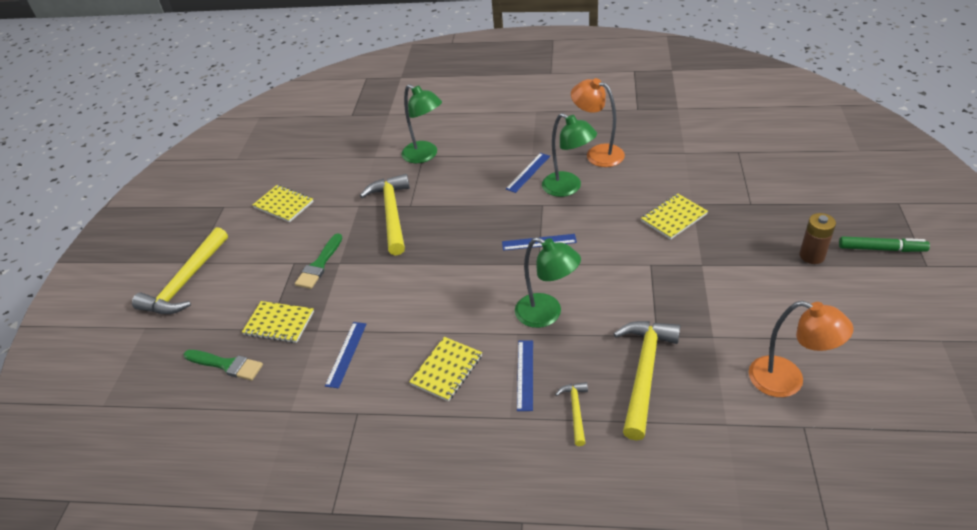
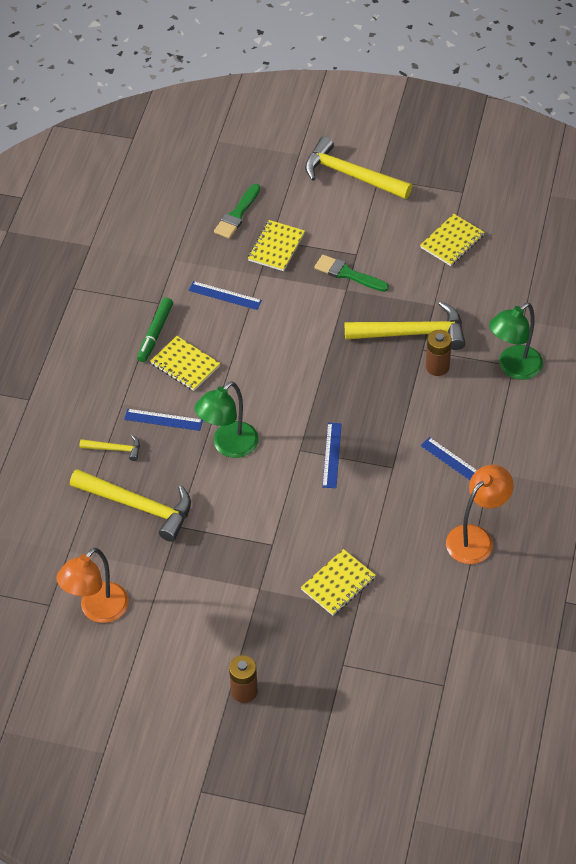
camera: 95 degrees right, 10 degrees up
(428, 194) = (437, 367): none -> brown battery
(568, 188) = (416, 496): green lamp -> none
(674, 218) = (338, 584): yellow notebook -> yellow notebook turned 75 degrees clockwise
(881, 249) = (236, 760): green marker -> green marker (155, 333)

